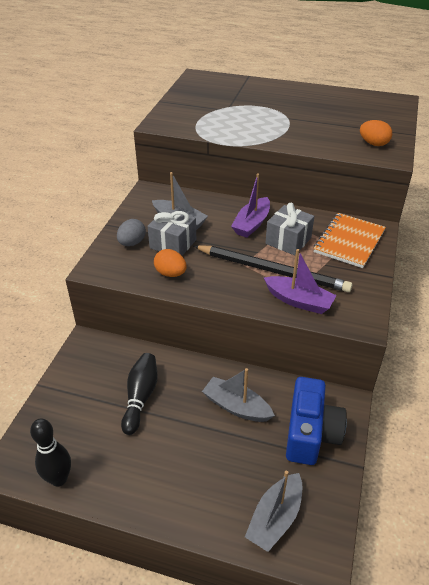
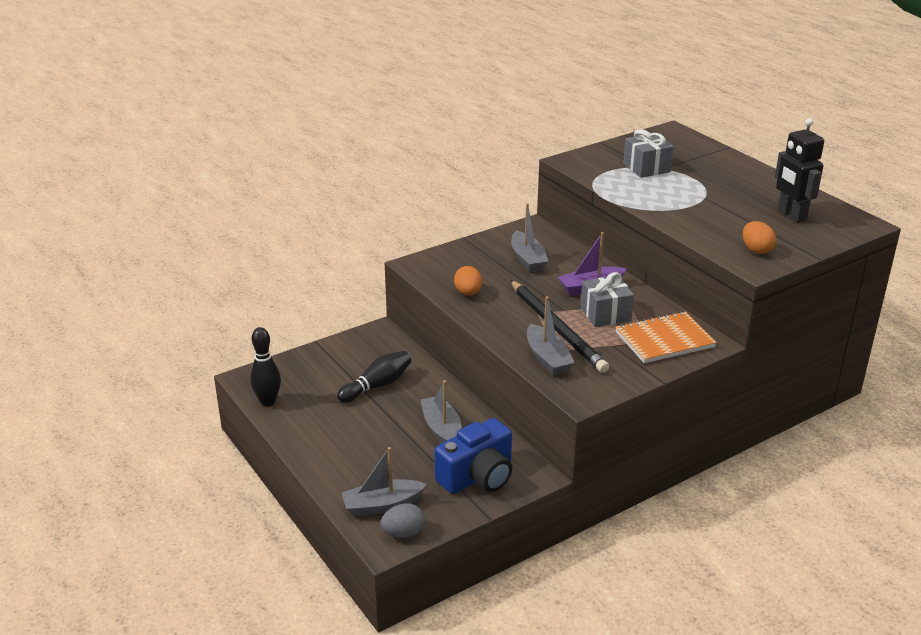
camera: 40 degrees right, 10 degrees down
(132, 243) = (466, 259): grey egg -> grey egg (403, 533)
(173, 244) = (499, 273): grey gift -> grey gift (646, 168)
(299, 301) = (547, 358): purple boat -> grey boat
(355, 110) = (791, 215): none -> black robot

